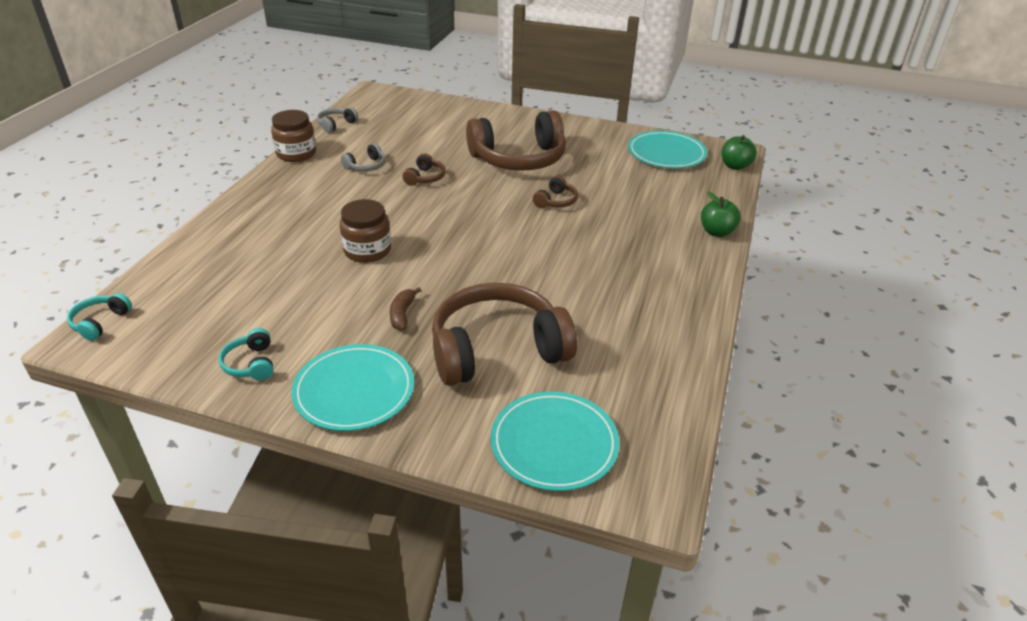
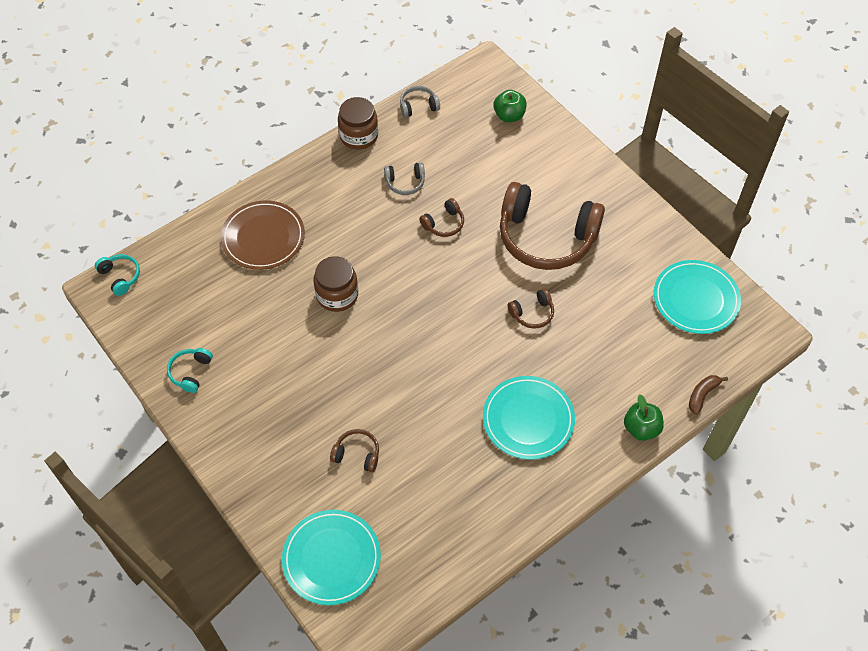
camera: 35 degrees right, 20 degrees up
(100, 322) = (120, 277): turquoise headphones -> turquoise headphones turned 90 degrees clockwise
(254, 240) = (263, 237): none -> brown plate
(354, 390) = (239, 435): turquoise plate -> turquoise plate (528, 419)
(402, 314) = (317, 380): brown banana -> brown banana (702, 395)
(497, 349) = (357, 454): brown headphones -> brown headphones, size x0.42
(735, 166) = (748, 352): green apple -> green apple (509, 116)

